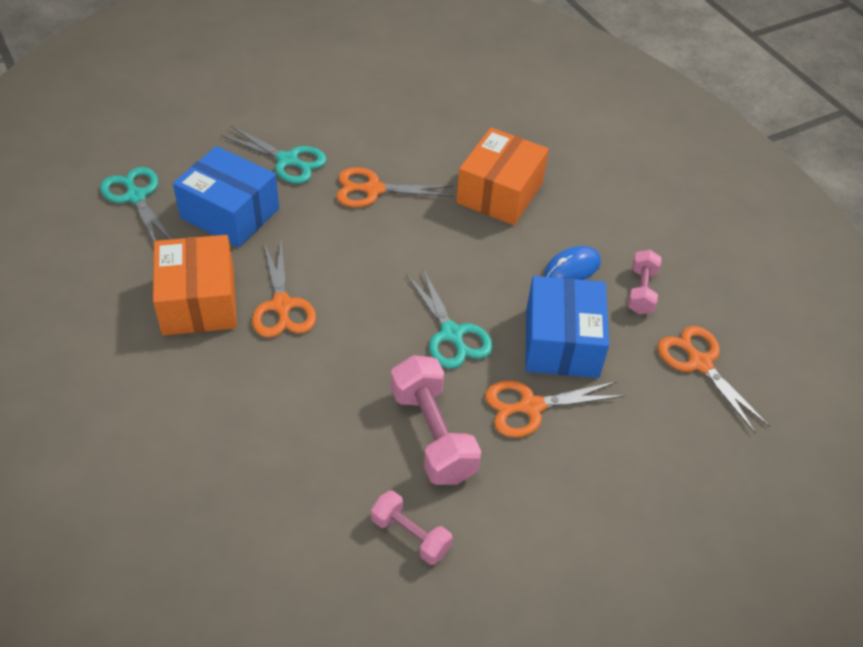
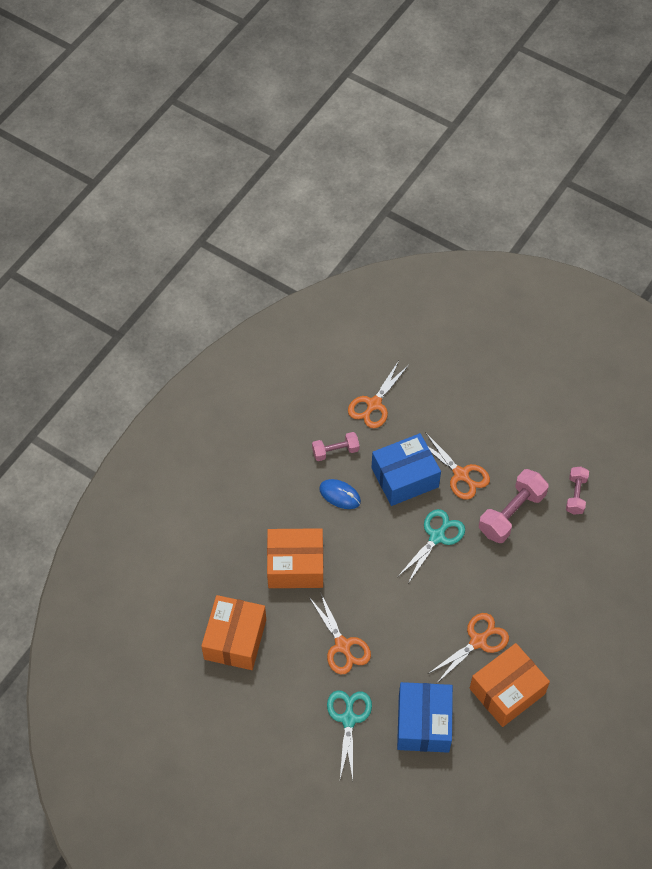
camera: 115 degrees left, 10 degrees up
(136, 197) = (449, 796): turquoise scissors -> none
(444, 118) = (235, 639): none -> orange box

